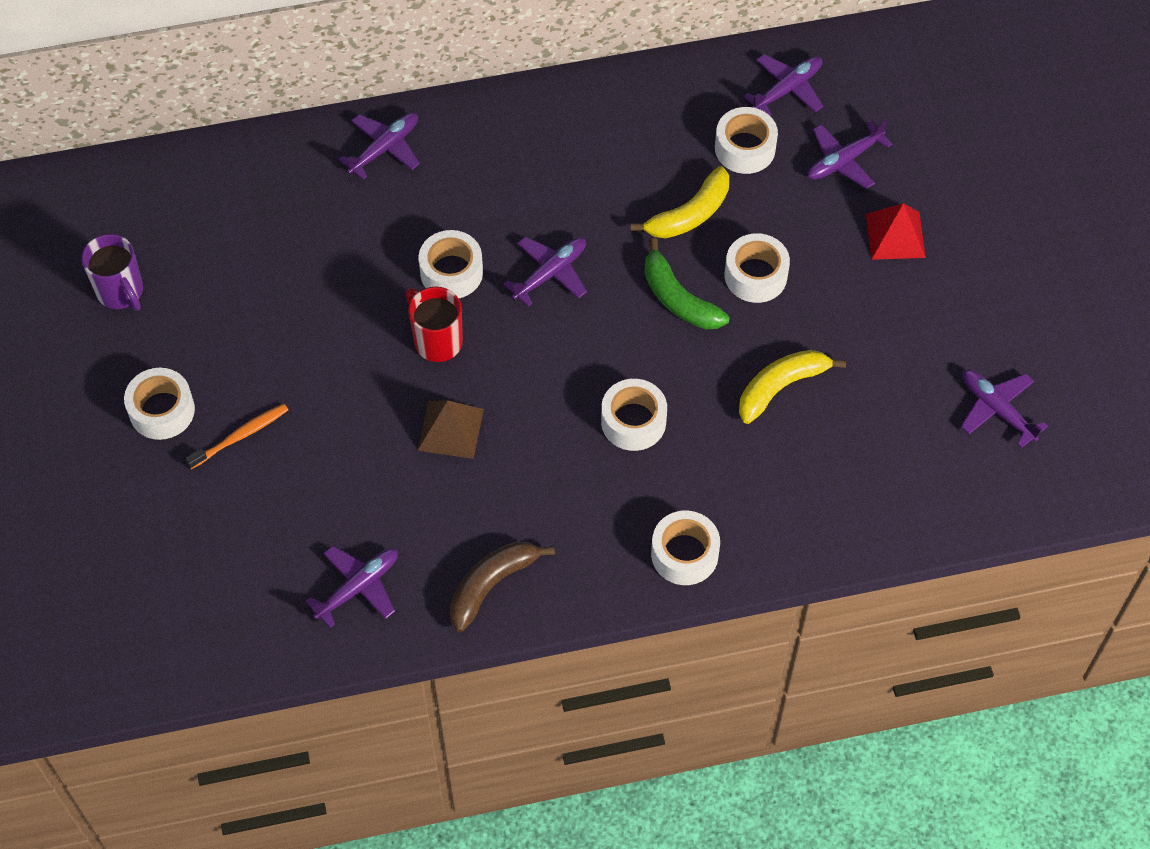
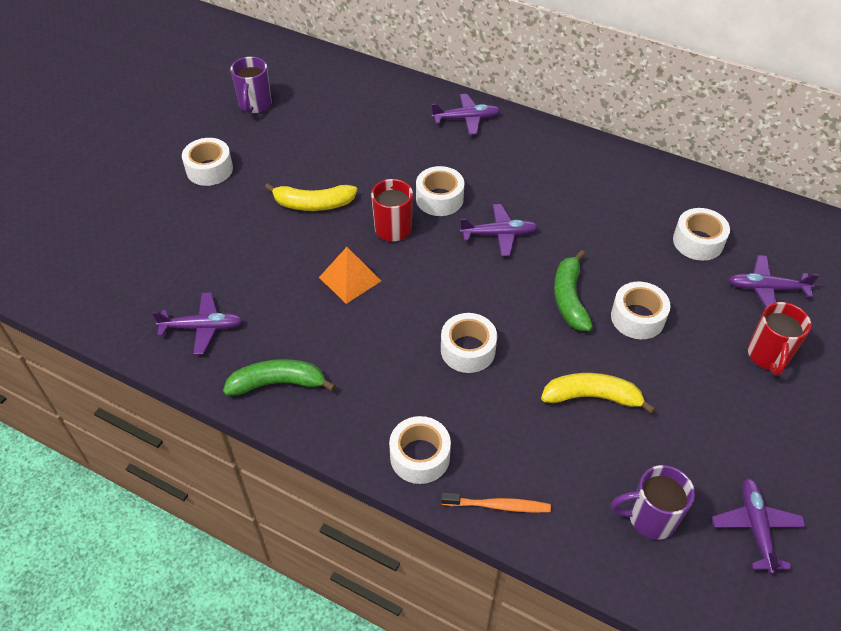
camera: 40 degrees right, 10 degrees down
(240, 436) = (233, 207): orange toothbrush -> orange toothbrush (498, 506)
(450, 429) = (350, 279): brown pyramid -> orange pyramid
(491, 585) = (278, 383): brown banana -> green banana
(689, 214) = (623, 256): yellow banana -> yellow banana (313, 204)
(787, 89) = (759, 226): purple plane -> none
(895, 235) = (768, 356): red pyramid -> red mug
(913, 464) = (650, 518): none -> purple mug

